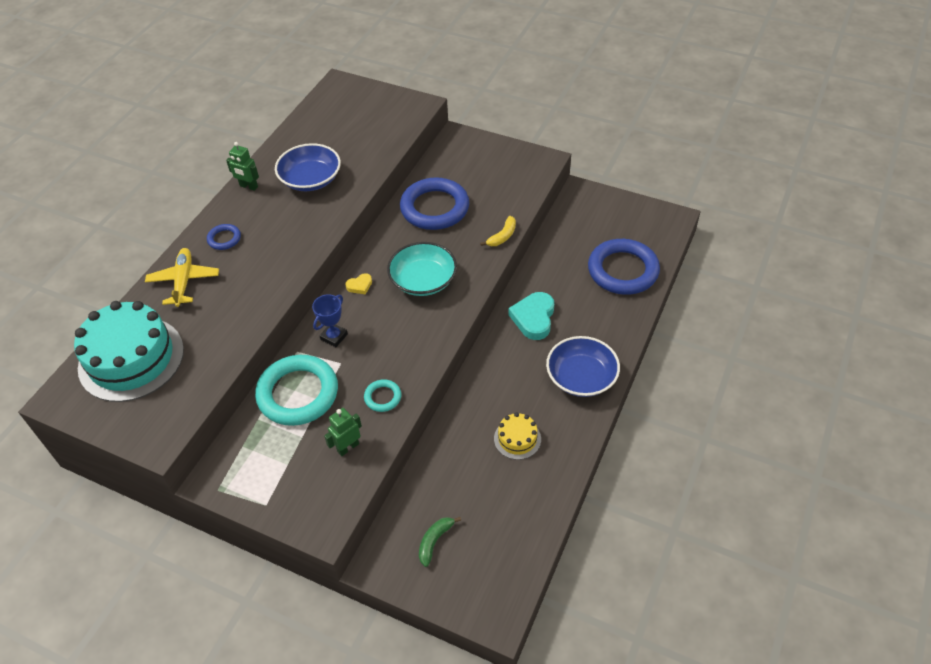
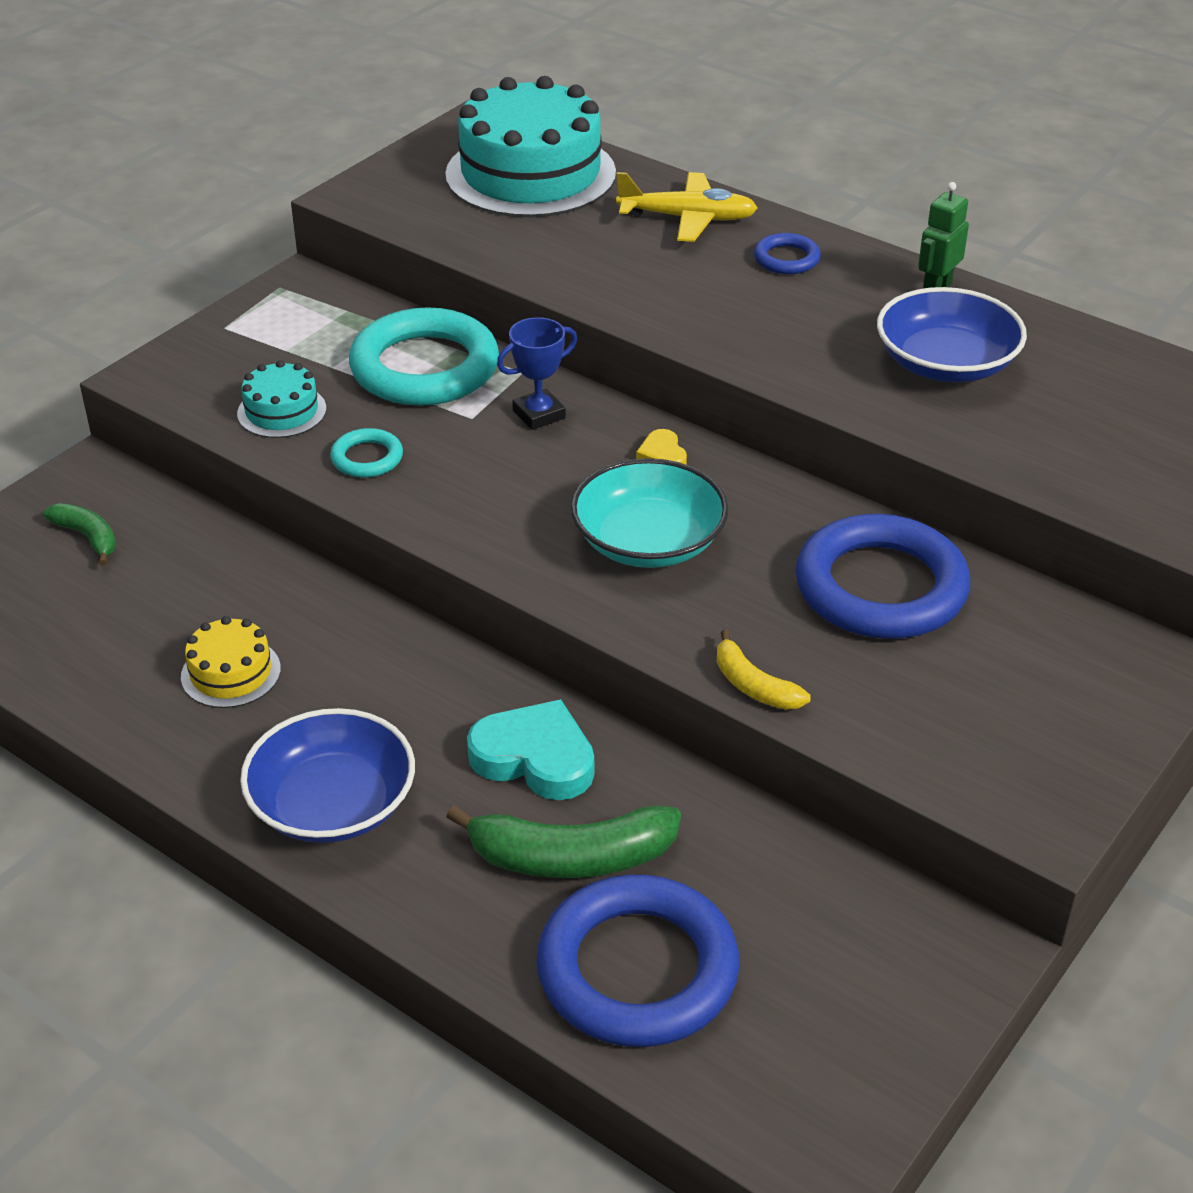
camera: 100 degrees right, 10 degrees down
(334, 337) = (539, 414): blue trophy -> blue trophy turned 75 degrees counterclockwise
(348, 447) = (282, 411): green robot -> turquoise cake
(580, 297) = (571, 857): none -> green banana

